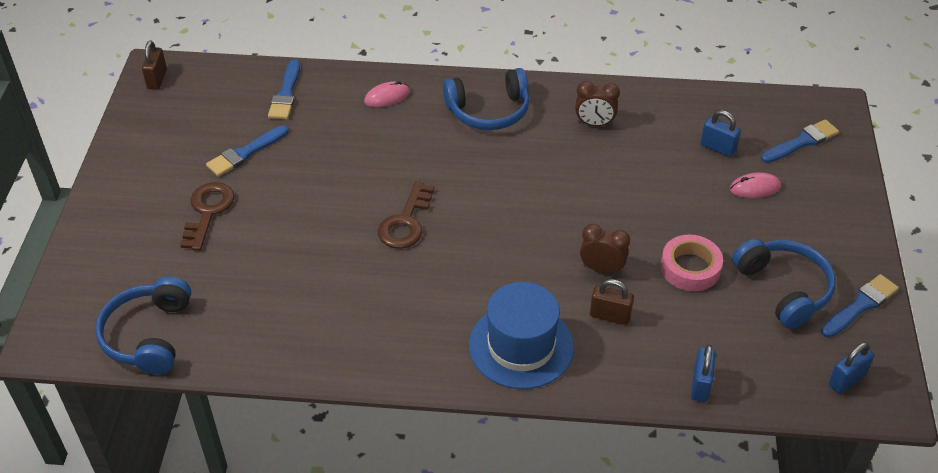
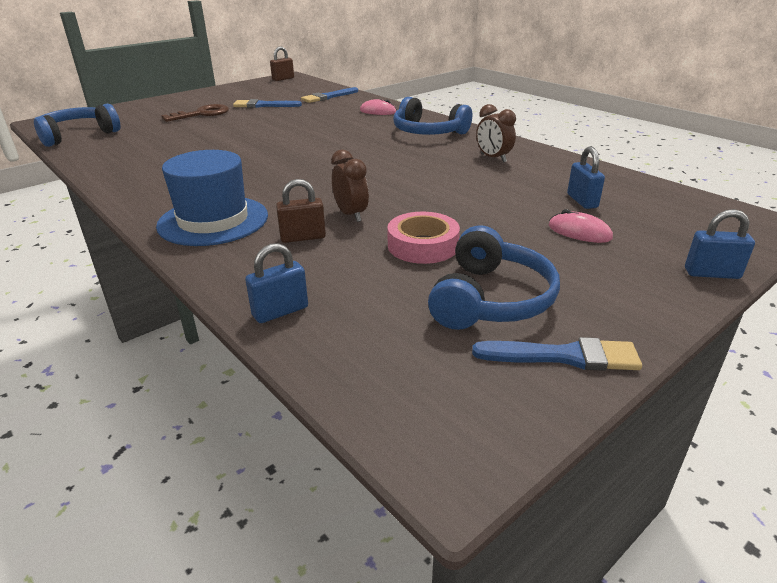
camera: 45 degrees right, 15 degrees down
(406, 222) = (279, 149): brown key -> none
(610, 316) = (303, 237): brown padlock -> brown padlock turned 75 degrees counterclockwise
(802, 142) = (685, 228): blue brush -> none
(846, 380) = (432, 403): blue padlock -> blue padlock (711, 273)

